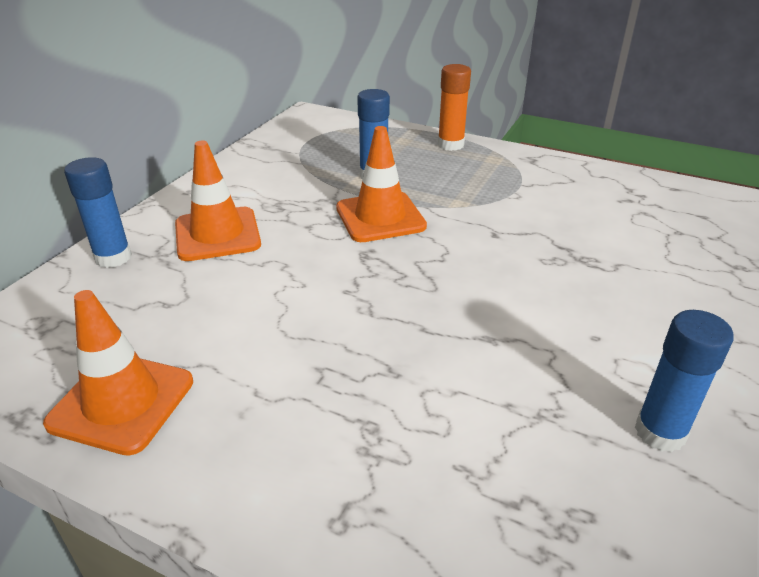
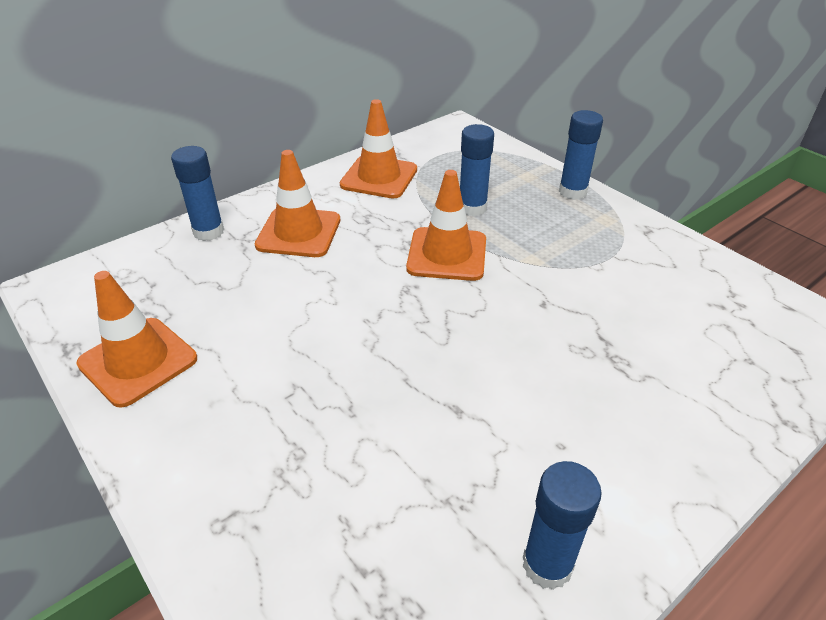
camera: 25 degrees right, 5 degrees up
(264, 169) = (379, 177): none -> orange traffic cone
(450, 145) = (572, 192): orange glue stick -> blue glue stick

